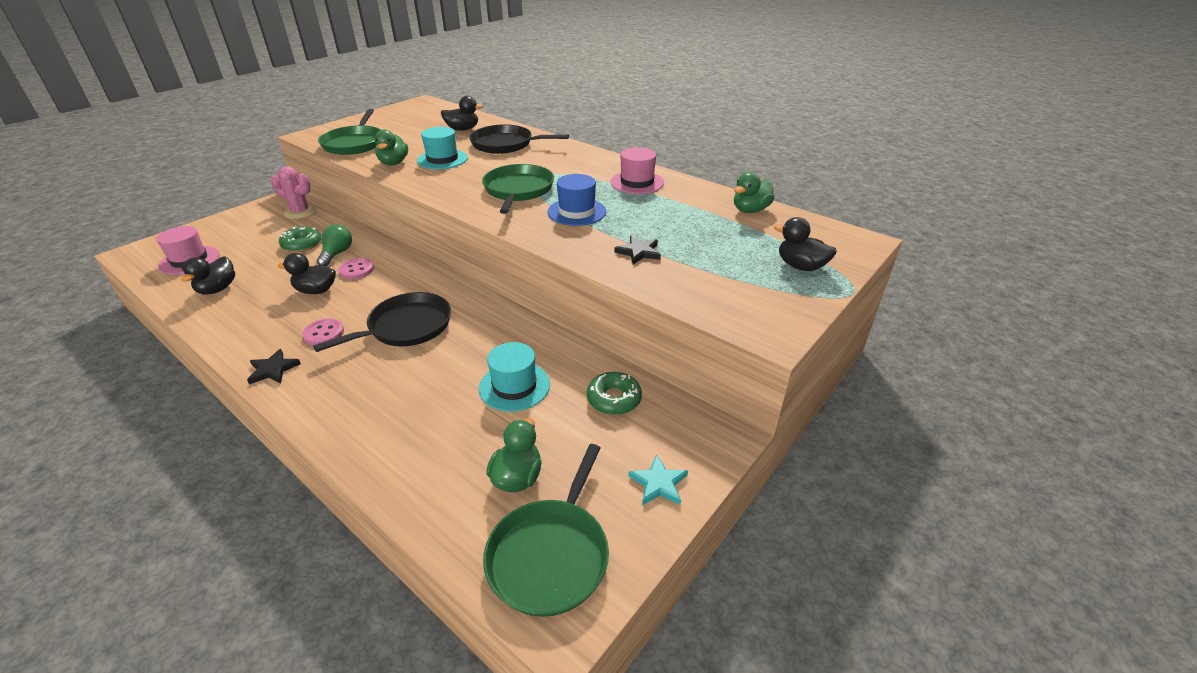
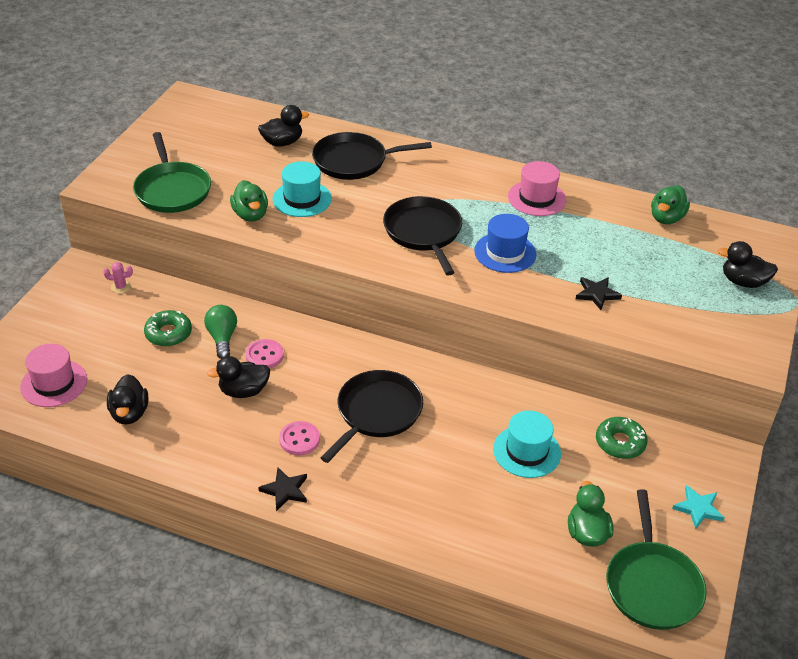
camera: 20 degrees left, 5 degrees up
(300, 212) = (121, 287): pink cactus -> pink cactus, size x0.52
(518, 190) = (423, 233): green pan -> black pan

